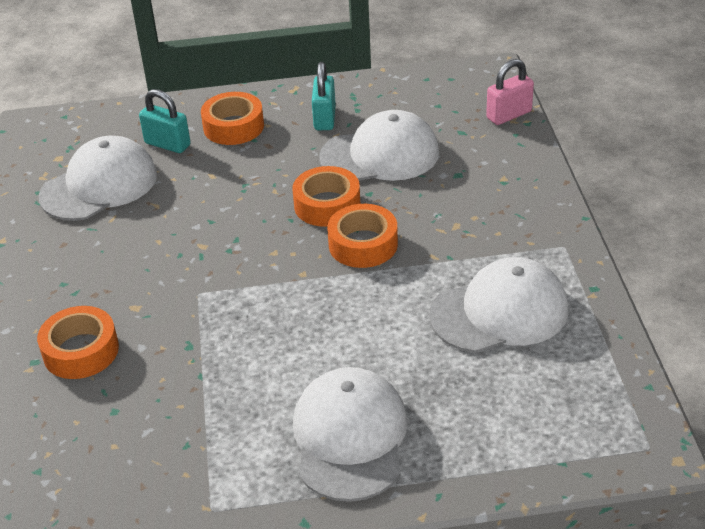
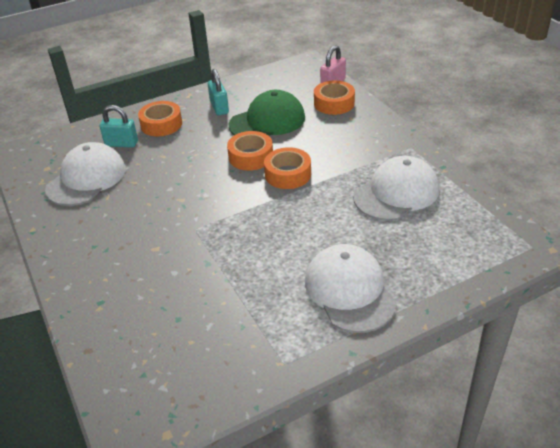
camera: 20 degrees left, 0 degrees up
(81, 351) = (131, 286): orange tape -> orange tape (334, 103)
(380, 155) = (267, 121): white cap -> green cap

